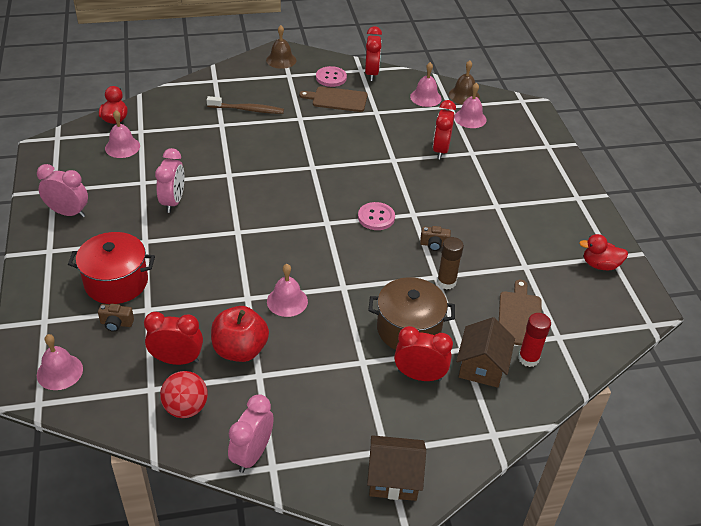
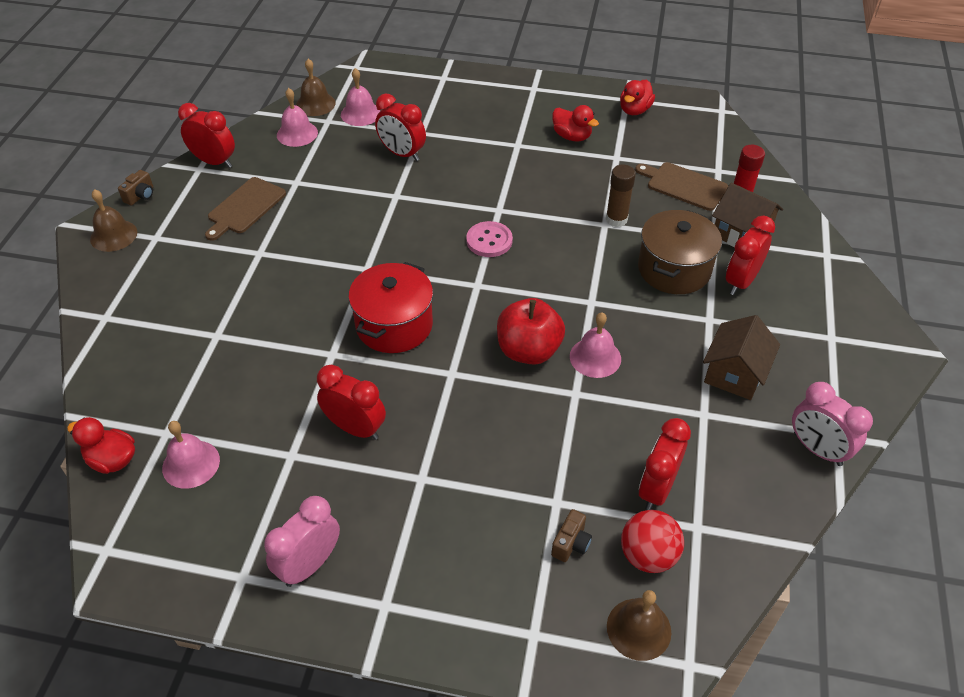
camera: 65 degrees left, 5 degrees up
(59, 372) = (638, 629): pink bell -> brown bell
(116, 282) = (490, 529): red pot -> red pot (394, 325)
(173, 202) = (355, 428): pink clock -> red clock
(186, 408) = (736, 496): red ball -> red ball (648, 555)
(240, 350) = (659, 421): red apple -> red apple (528, 350)
(247, 110) = (202, 300): brown toothbrush -> none
(331, 78) = (194, 200): pink button -> none
(394, 478) = (867, 342): brown house -> brown house (734, 373)
(434, 245) = (556, 210): brown camera -> brown camera (140, 196)
(531, 234) = (572, 136): none -> red duck

